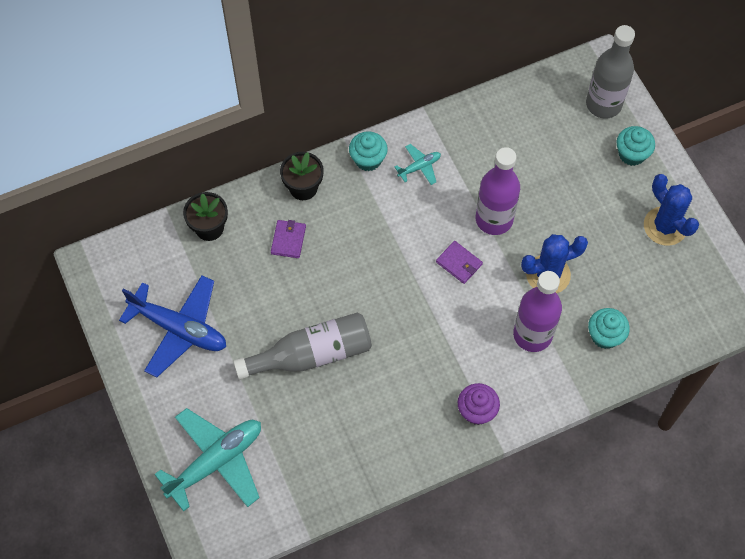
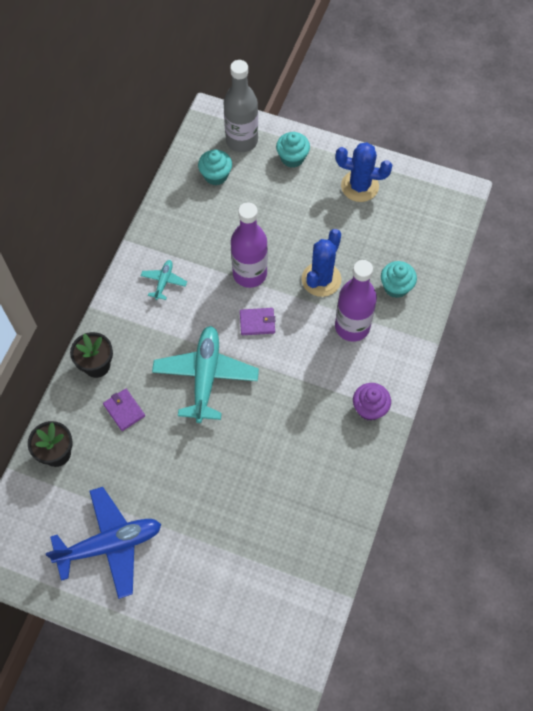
camera: 45 degrees left, 0 degrees up
(216, 462) = (235, 611): turquoise plane -> turquoise plane (205, 376)
(311, 354) = (223, 473): grey bottle -> none
(368, 159) = (123, 306): turquoise cupcake -> turquoise cupcake (216, 175)

